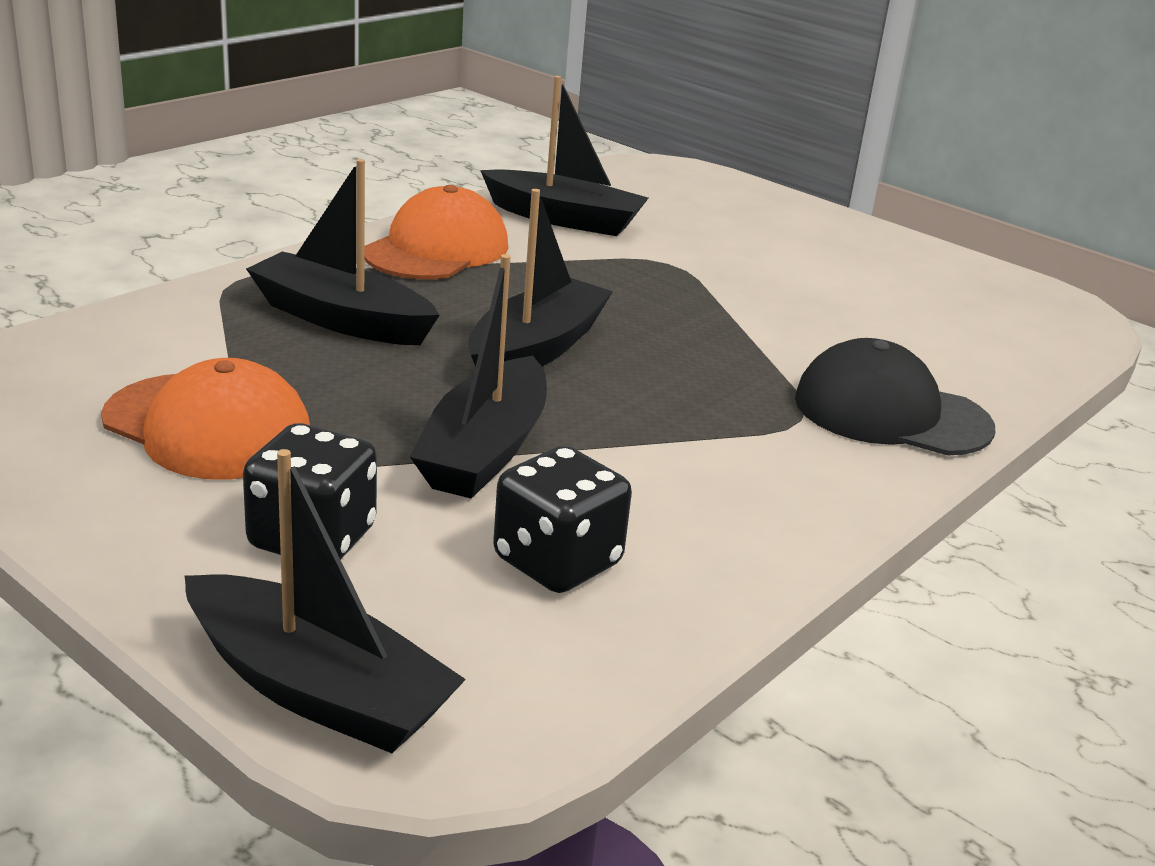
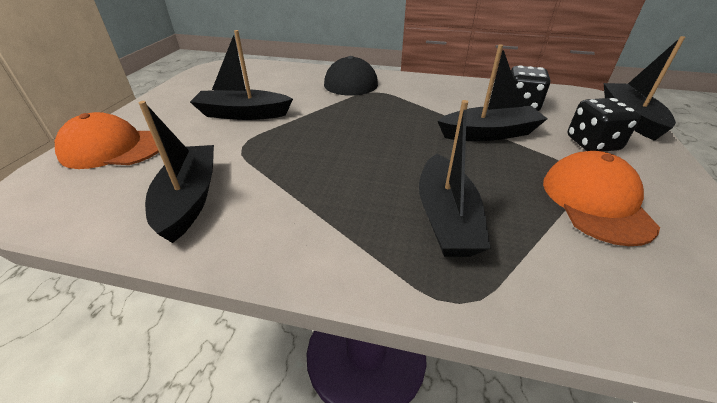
camera: 115 degrees left, 10 degrees up
(437, 249) = (299, 229): orange cap -> orange cap (113, 148)
(536, 349) = (394, 149): black boat -> black boat (243, 114)

